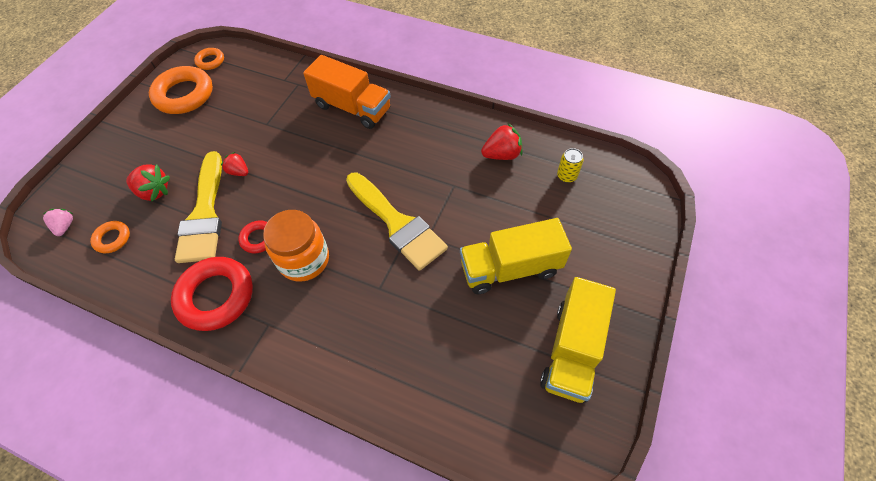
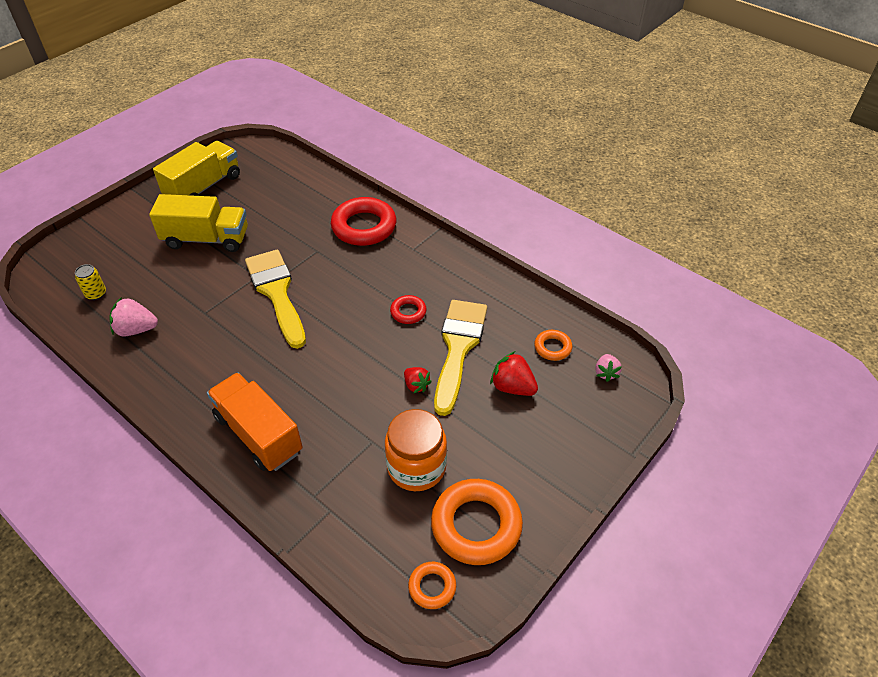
camera: 165 degrees left, 10 degrees down
(216, 296) = (453, 276): red ring -> red ring (364, 227)
(304, 259) = (371, 285): orange jar -> orange jar (416, 467)
(502, 154) = (136, 329): red strawberry -> pink strawberry

